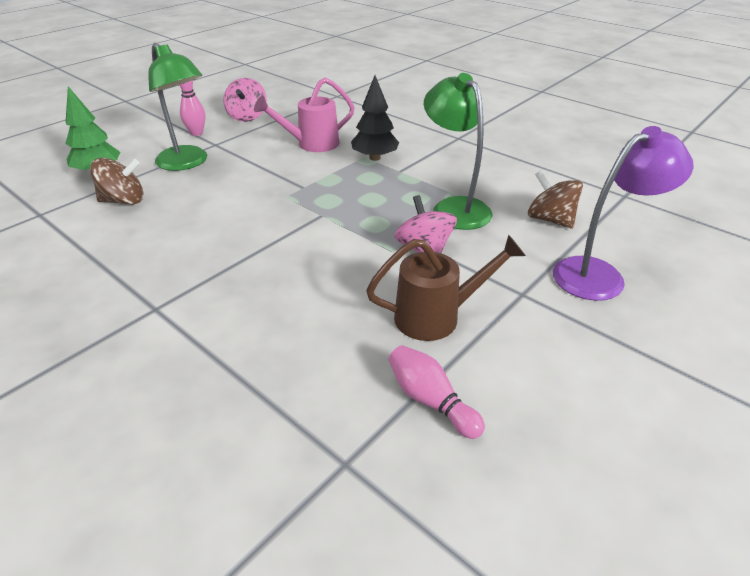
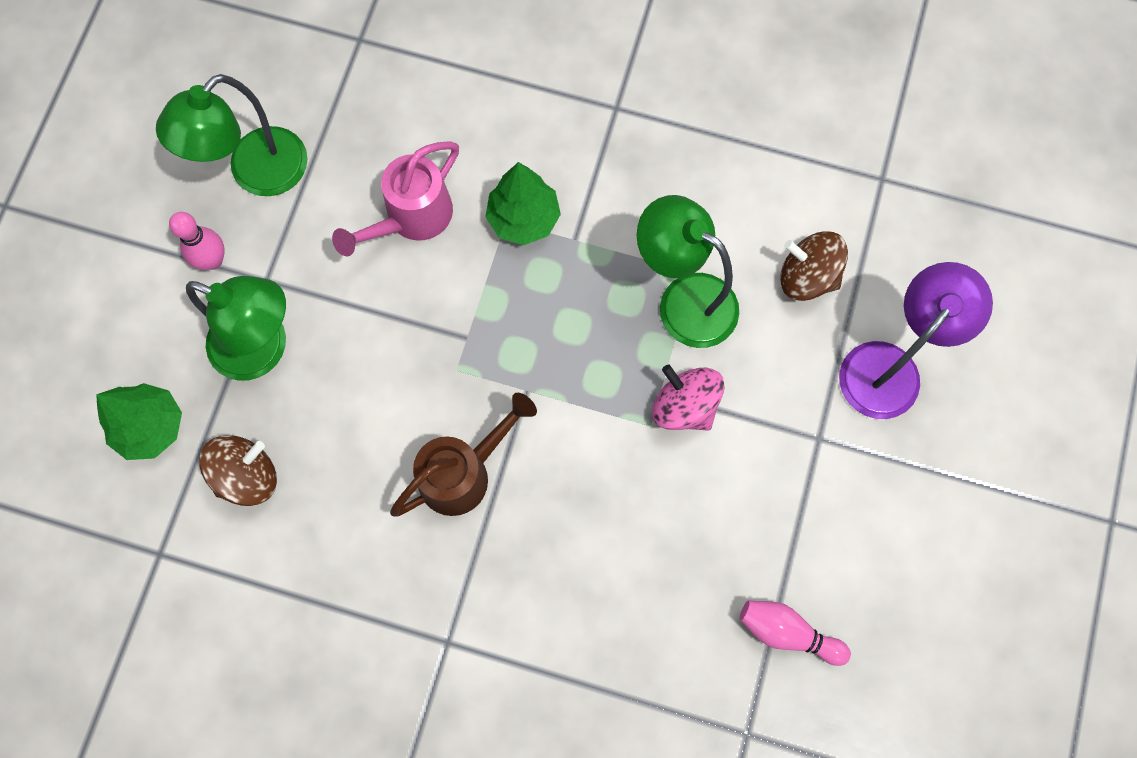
camera: 25 degrees left, 35 degrees up
(247, 116) = (256, 174): pink spinning top -> green lamp
(375, 158) = (523, 218): black tree -> green tree
(436, 316) = (745, 516): brown watering can -> brown watering can (462, 473)

